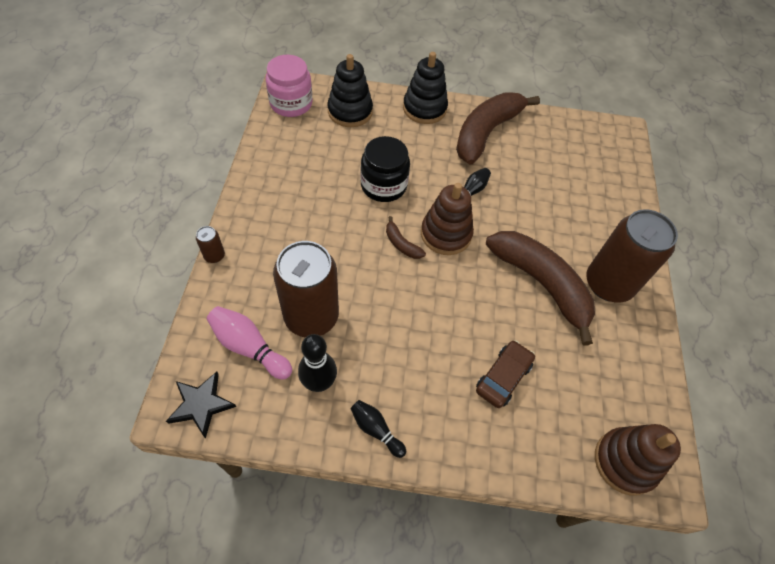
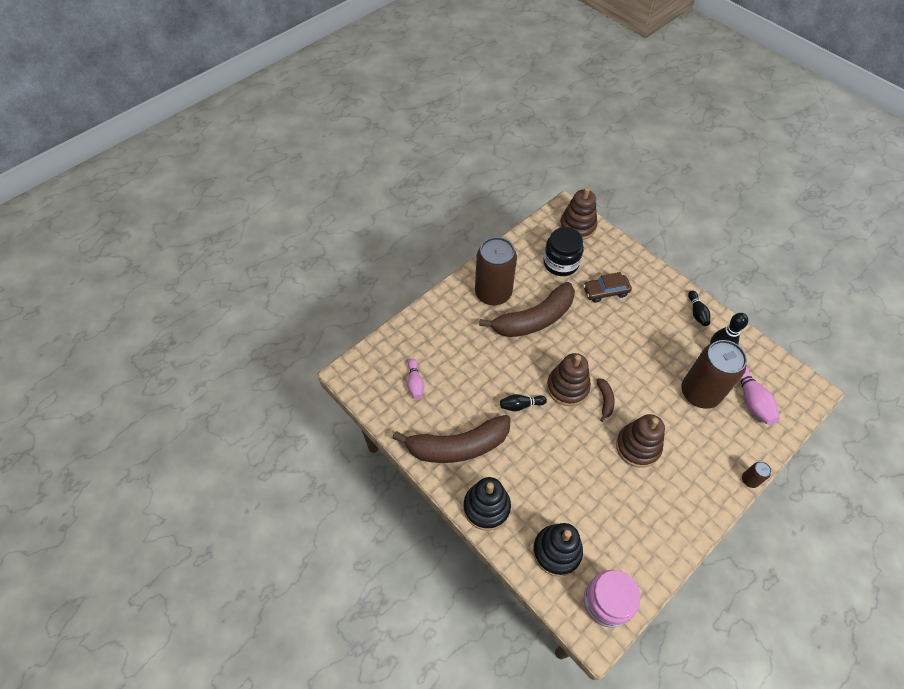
camera: 135 degrees left, 0 degrees up
(201, 404) = (794, 385): black star -> none
(340, 221) = (637, 446): none -> brown stacking toy
(383, 185) = (583, 454): black jar -> black jar (560, 263)
(541, 283) = (534, 319): brown banana -> brown banana turned 120 degrees counterclockwise
(570, 155) = (415, 383): none -> pink bowling pin

